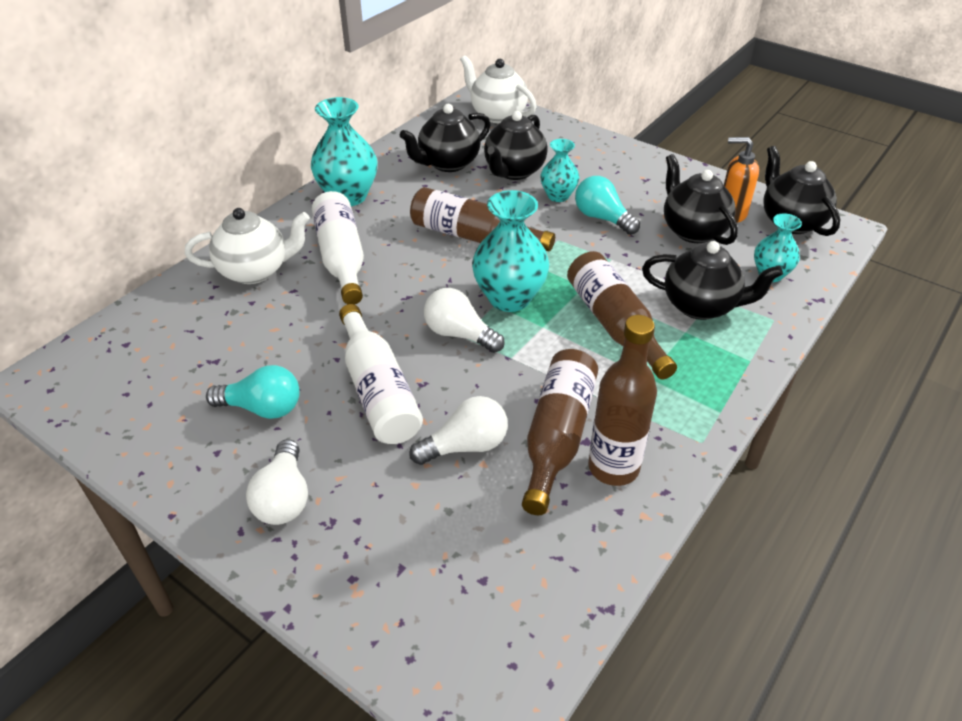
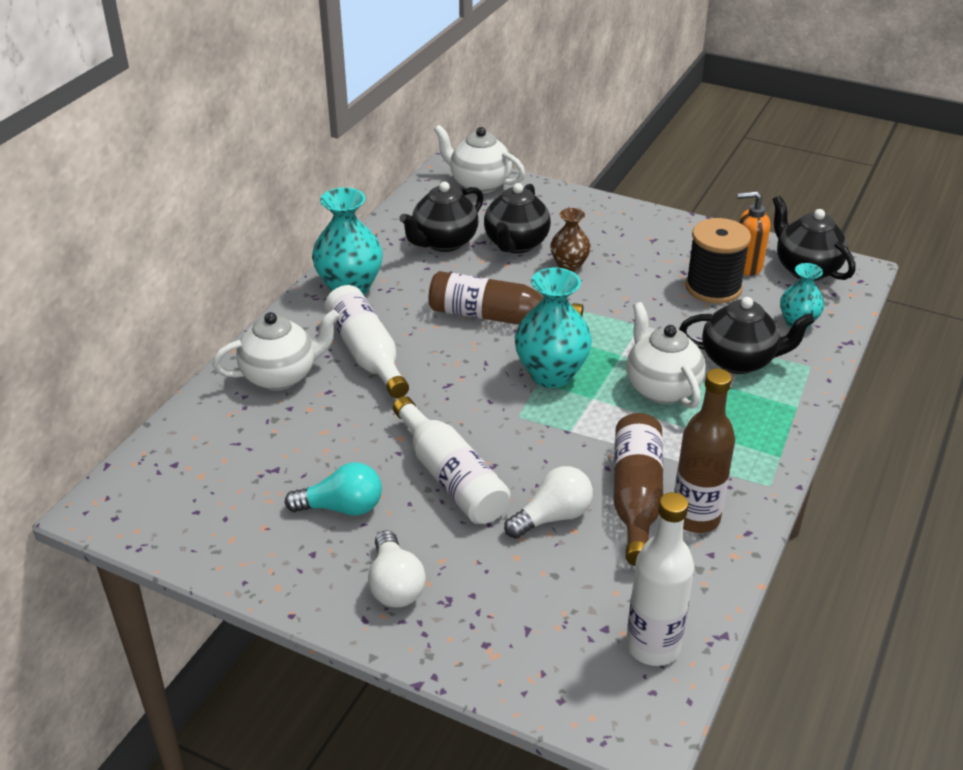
camera: 10 degrees left, 5 degrees down
(459, 334) = (513, 415): white light bulb -> none
(528, 609) = (653, 646): none -> white bottle
(558, 196) = (569, 265): turquoise vase -> brown vase
(602, 218) = (620, 284): turquoise light bulb -> none
(614, 325) = (661, 388): brown bottle -> white teapot
(693, 231) = (713, 288): black teapot -> black spool

